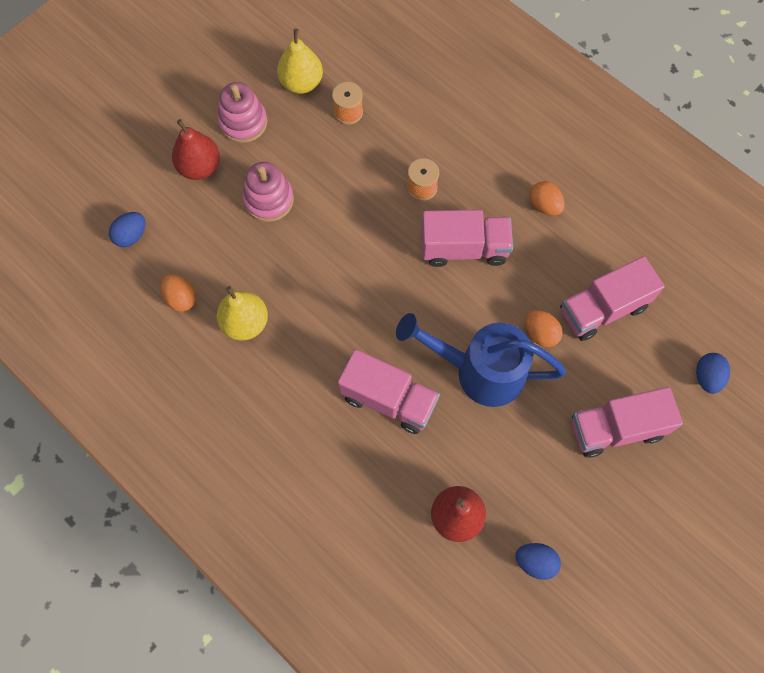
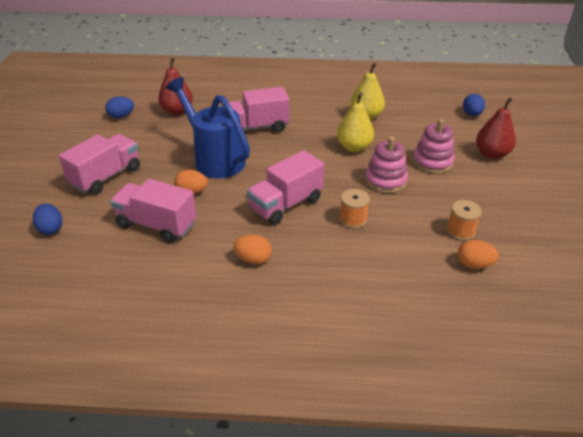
camera: 140 degrees right, 30 degrees down
(181, 298) = (410, 108): orange egg -> orange egg (474, 265)
(243, 122) = (509, 186): pink stacking toy -> pink stacking toy (385, 181)
(301, 83) = (516, 228): yellow pear -> yellow pear (354, 147)
(480, 371) = (215, 159): blue watering can -> blue watering can turned 105 degrees counterclockwise
(602, 309) = (157, 225): pink truck -> pink truck turned 90 degrees counterclockwise

